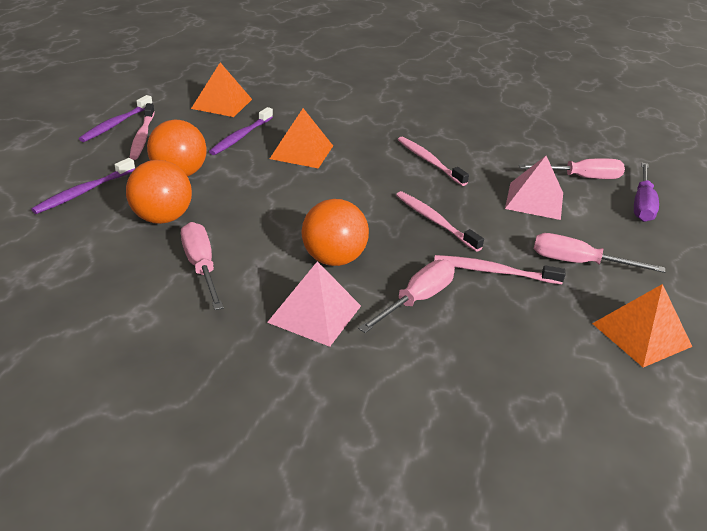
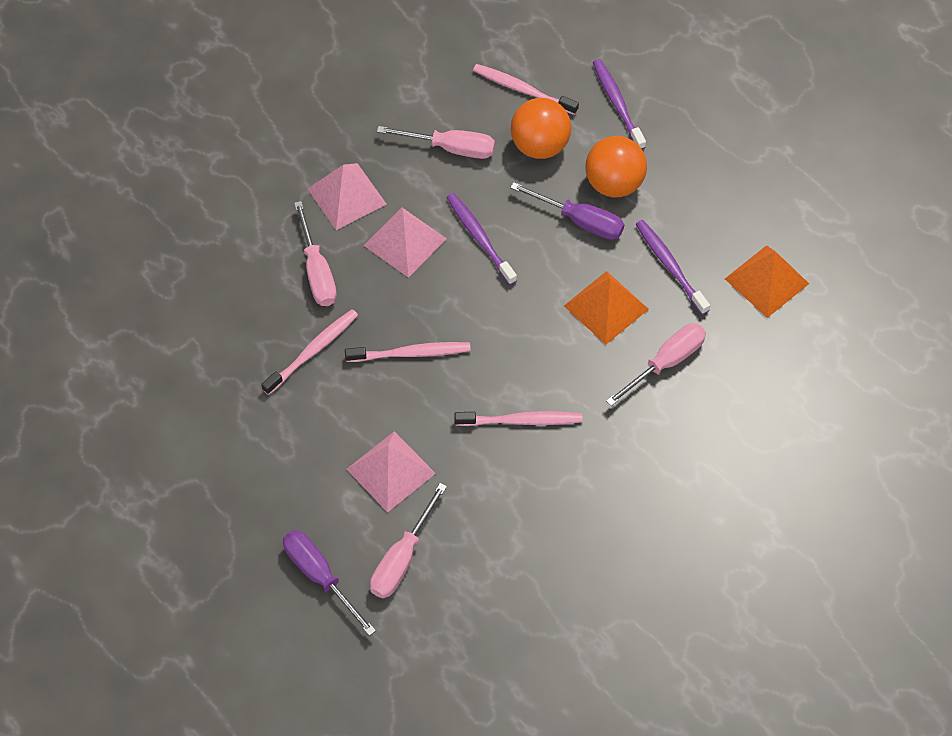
camera: 125 degrees right, 25 degrees up
(116, 124) = (754, 164): purple toothbrush -> purple toothbrush (479, 237)
(142, 137) = (711, 178): pink toothbrush -> pink toothbrush (522, 89)
(231, 180) = (579, 221): none -> purple screwdriver
(333, 259) = (405, 242): orange ball -> pink pyramid
(578, 263) = (279, 429): pink screwdriver -> pink screwdriver (665, 362)
(641, 334) = (175, 402): orange pyramid -> none

